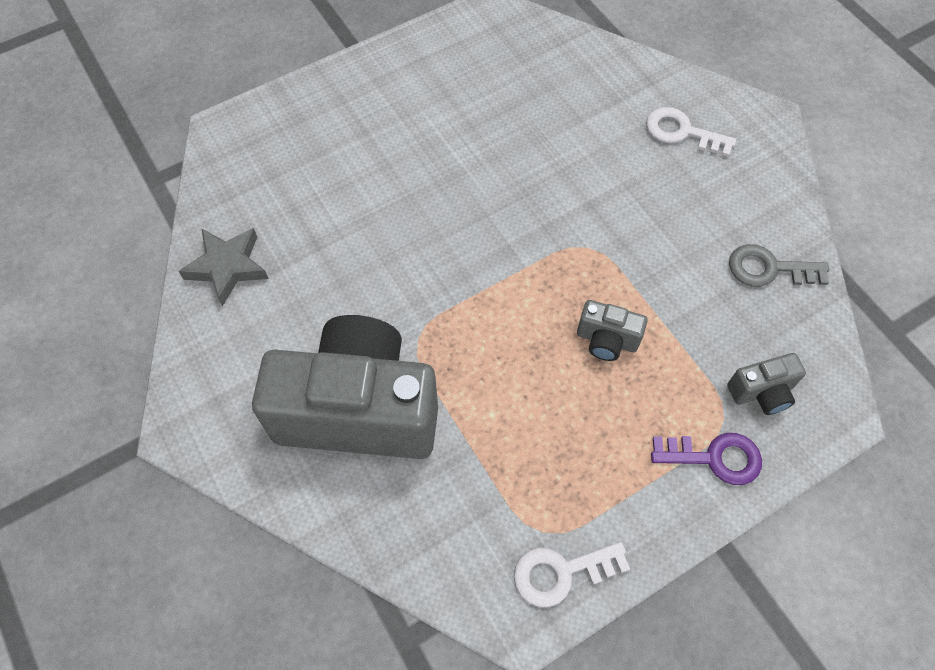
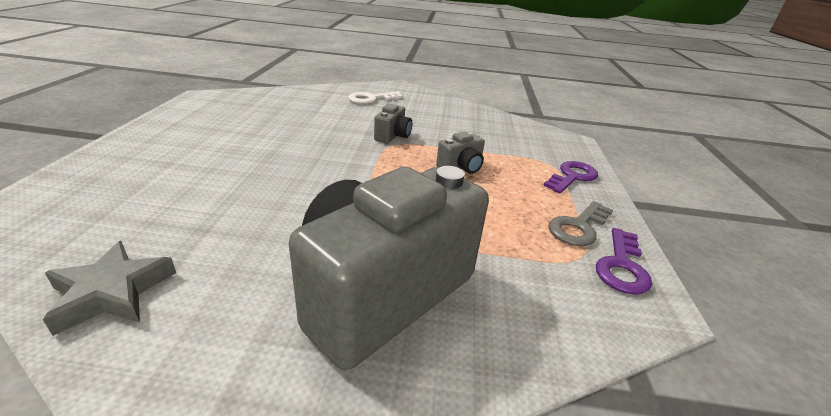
camera: 55 degrees left, 30 degrees down
(561, 573) = (621, 266): white key -> purple key
(762, 392) = (543, 149): grey camera -> grey camera (393, 136)
(769, 269) = (475, 118): grey key -> grey key (578, 227)

